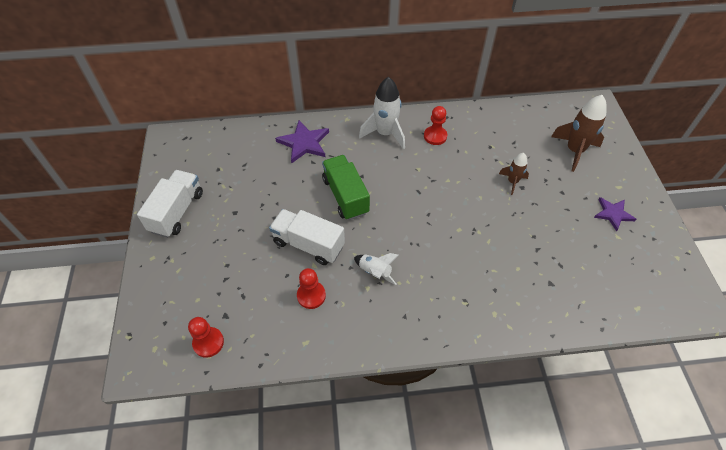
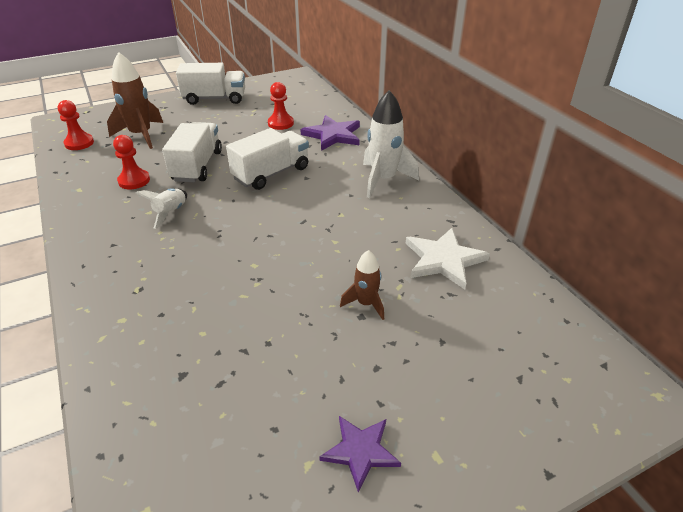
camera: 70 degrees right, 15 degrees down
(345, 196) = (271, 173): green truck -> white truck
(435, 136) = (407, 217): red pawn -> red pawn (280, 123)
(484, 134) = (443, 260): none -> white star
(574, 151) = (486, 374): brown rocket -> brown rocket (141, 135)

